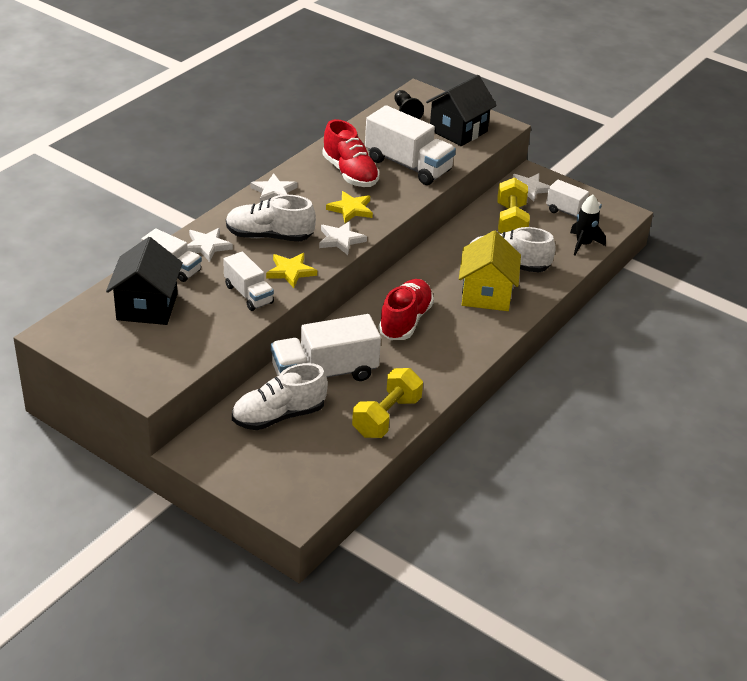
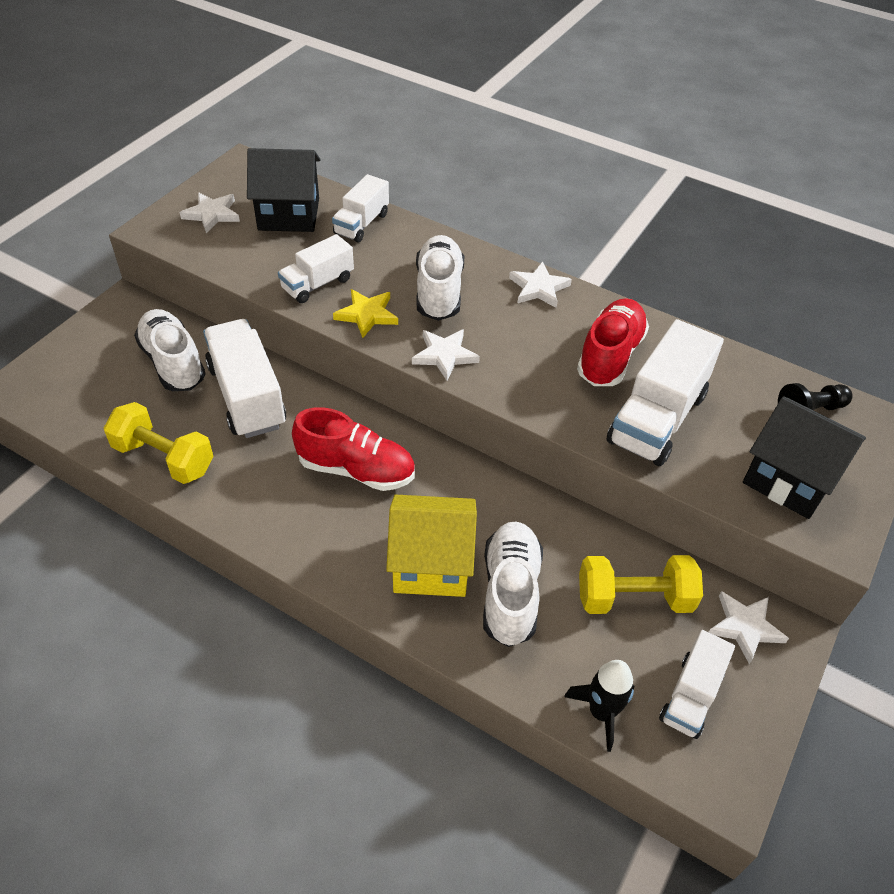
camera: 85 degrees right, 10 degrees up
(207, 246) = (407, 244): white star -> white star (212, 214)
(350, 173) = (610, 356): red shoe -> red shoe turned 150 degrees clockwise
(351, 209) = (520, 361): yellow star -> none

